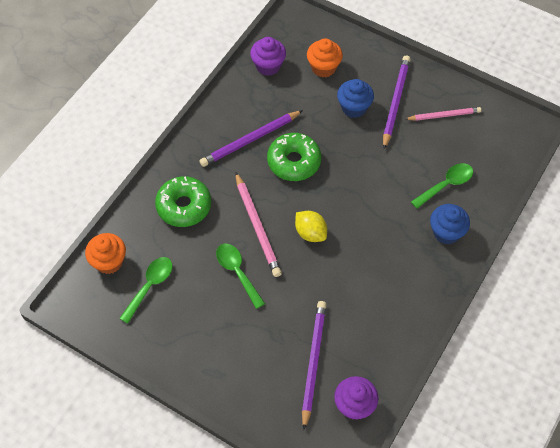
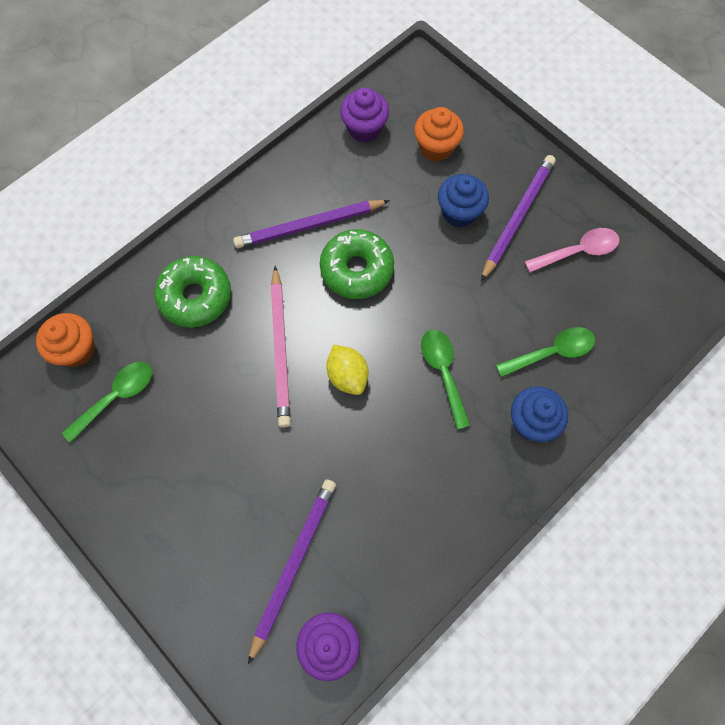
camera: 15 degrees right, 10 degrees up
(237, 272) = (234, 407): green spoon -> green spoon (443, 372)
(444, 115) = (578, 251): pink pencil -> pink spoon

